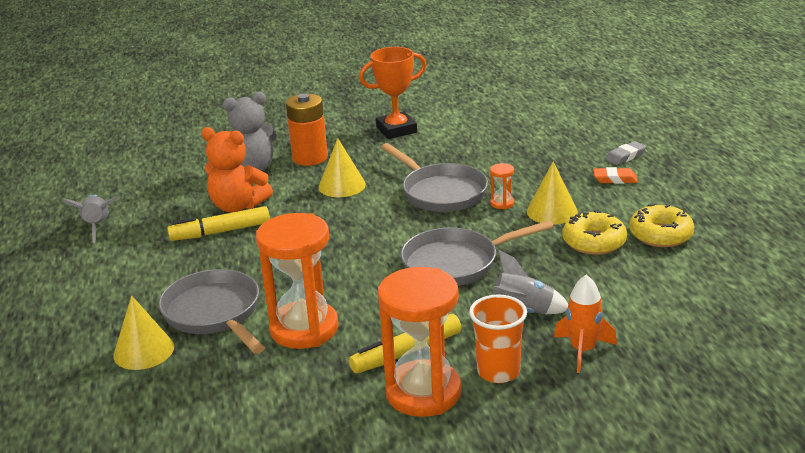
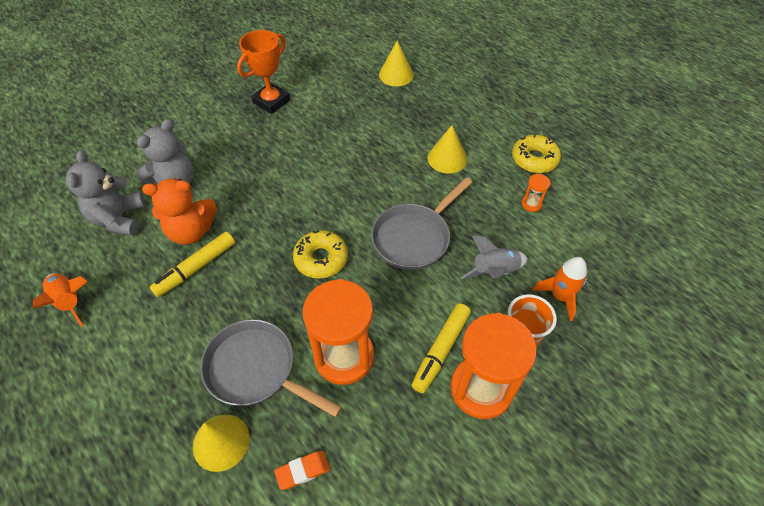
camera: 30 degrees left, 25 degrees up
(97, 226) = (70, 301): grey rocket -> orange rocket
(182, 183) = (119, 219): none -> grey teddy bear
(310, 158) = (218, 154): orange battery -> none
(342, 185) = (267, 179): yellow cone -> yellow cone (396, 75)
(440, 192) = (352, 163): grey pan -> none
(502, 203) = (406, 161): orange hourglass -> orange hourglass (531, 204)
(594, 242) = (496, 181): yellow donut -> yellow donut (321, 259)
(615, 179) = (469, 111): orange eraser -> orange eraser (303, 471)
(625, 156) = (461, 85): grey eraser -> none

